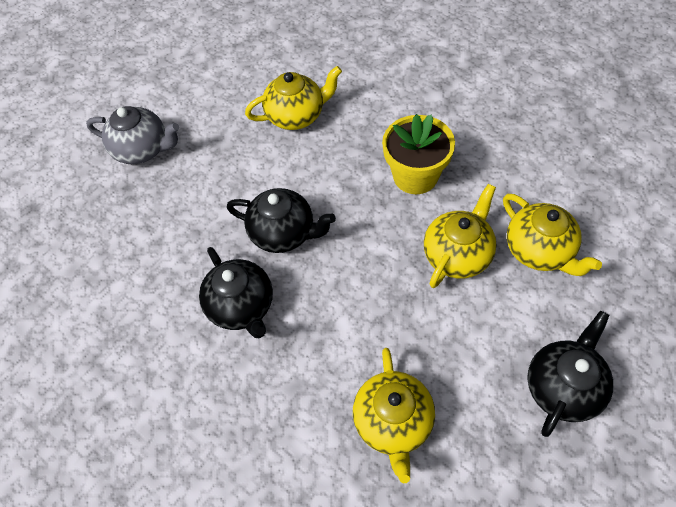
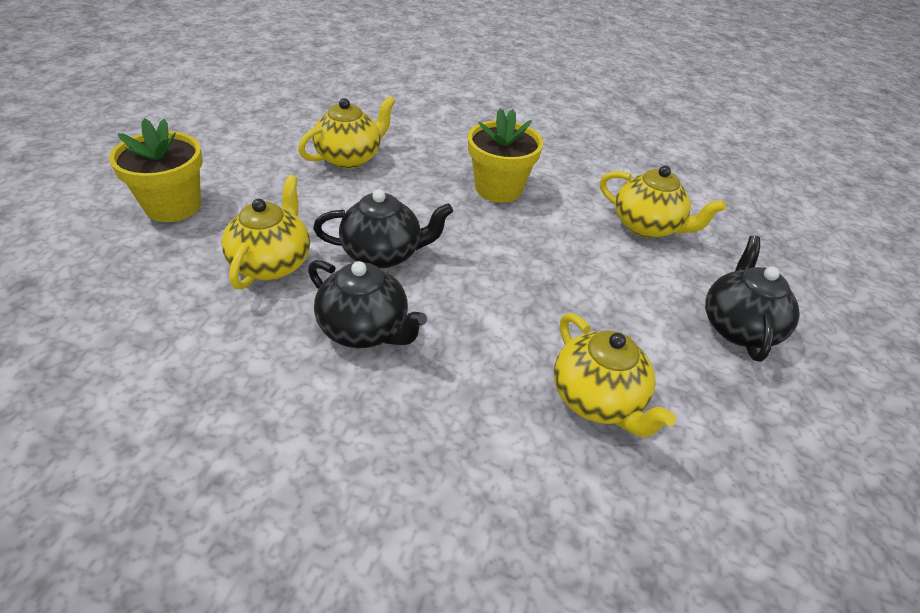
camera: 30 degrees left, 15 degrees down
(143, 149) = (173, 206): grey teapot -> yellow flower pot
(457, 254) = (575, 241): yellow teapot -> yellow teapot (272, 263)

